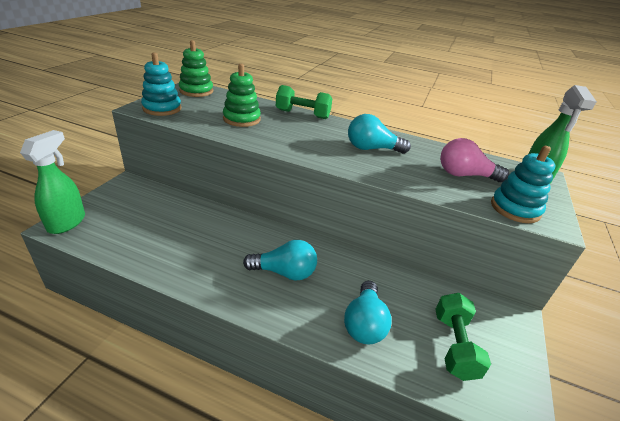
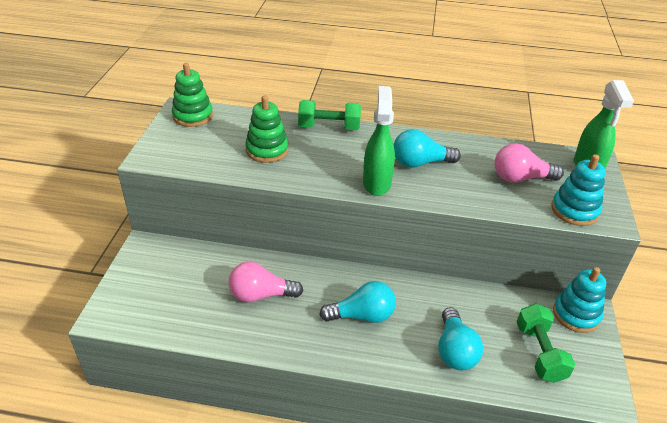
camera: 10 degrees left, 5 degrees up
(67, 222) = (110, 310): green spray bottle -> green spray bottle (376, 183)
(162, 108) = (171, 154): turquoise stacking toy -> turquoise stacking toy (576, 314)
(201, 237) = (261, 295): none -> pink light bulb

